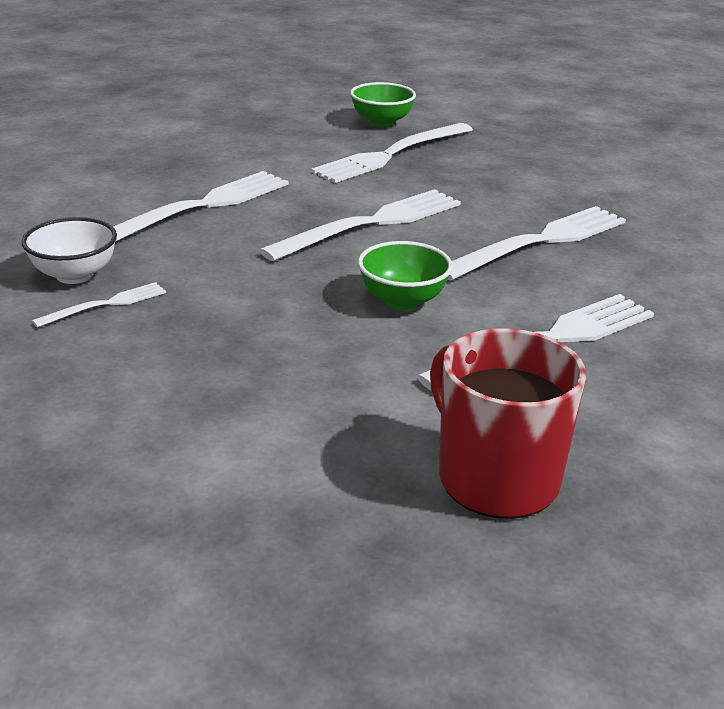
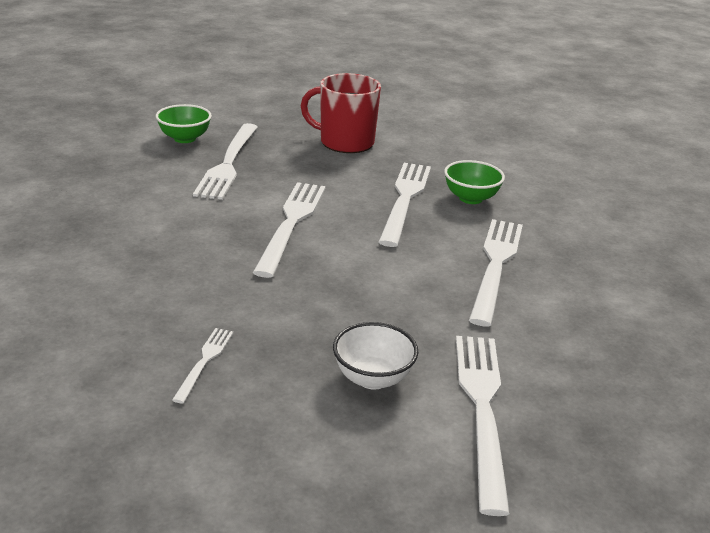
camera: 40 degrees left, 0 degrees up
(74, 275) = (144, 349): white bowl -> white bowl (373, 378)
(200, 207) = (154, 254): white fork -> white fork (482, 409)
(403, 301) = (387, 272): green bowl -> green bowl (470, 198)
(495, 478) = (583, 363): red mug -> red mug (345, 142)

